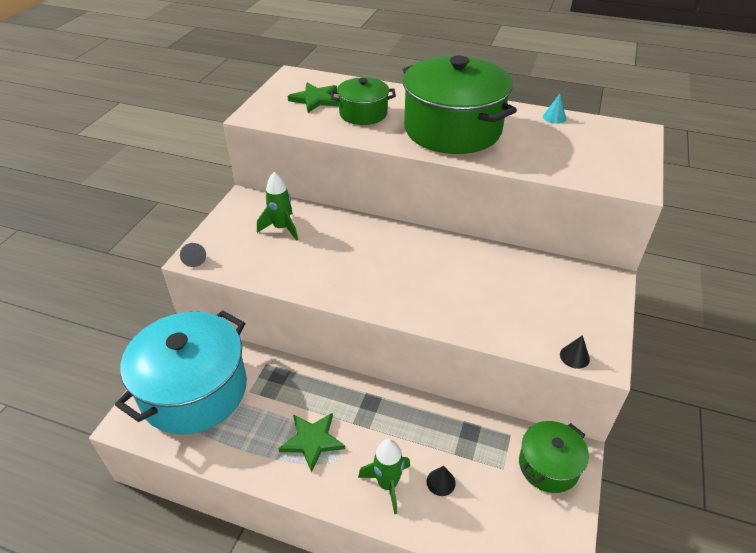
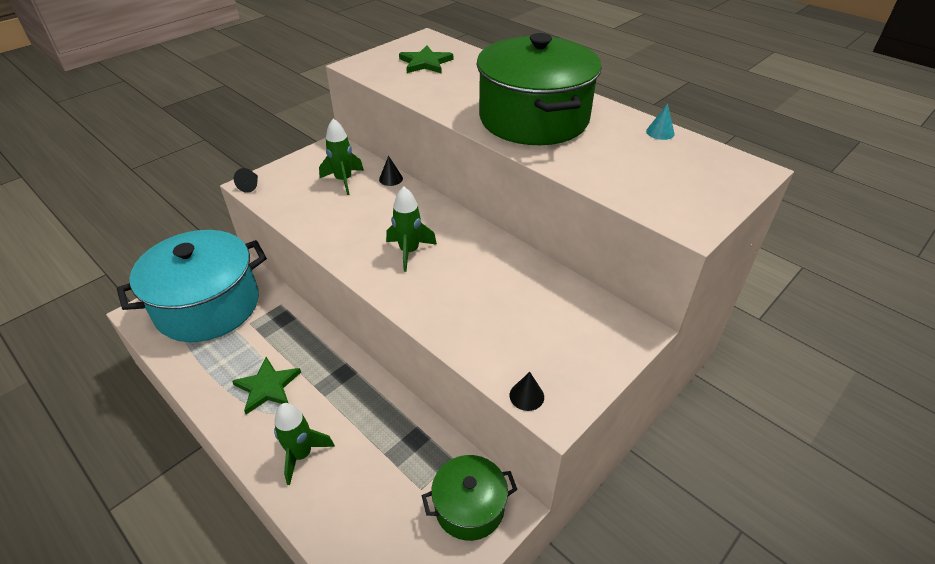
camera: 25 degrees right, 0 degrees up
(363, 113) = (458, 84): green pot -> none
(393, 274) = (409, 252): none -> green rocket
(441, 482) = (351, 474): black cone -> black cone (391, 179)

